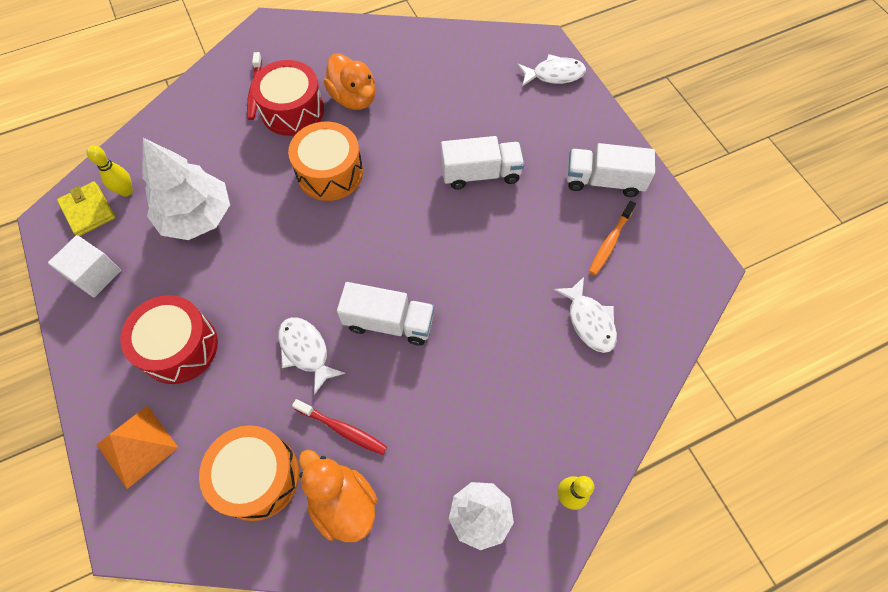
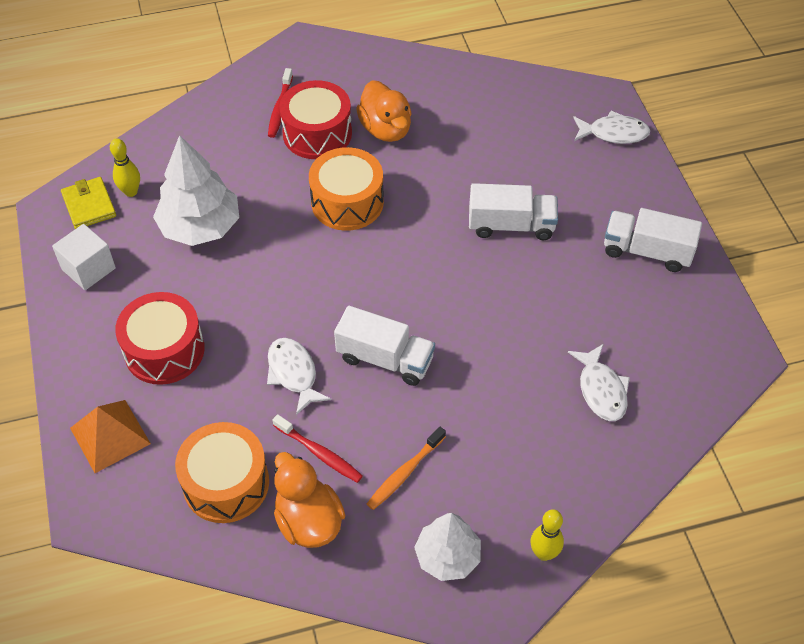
camera: 10 degrees right, 10 degrees down
(610, 242) = (641, 314): orange toothbrush -> orange toothbrush (405, 472)

